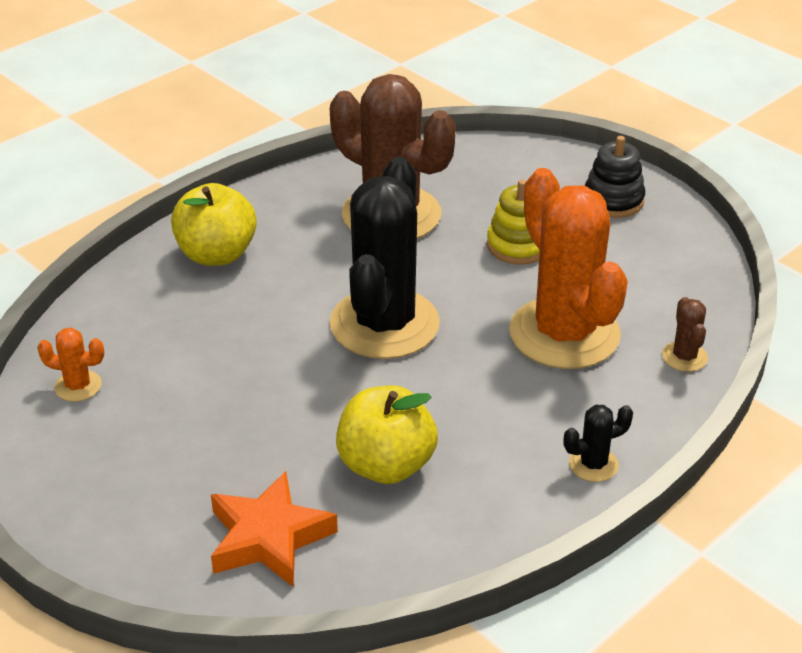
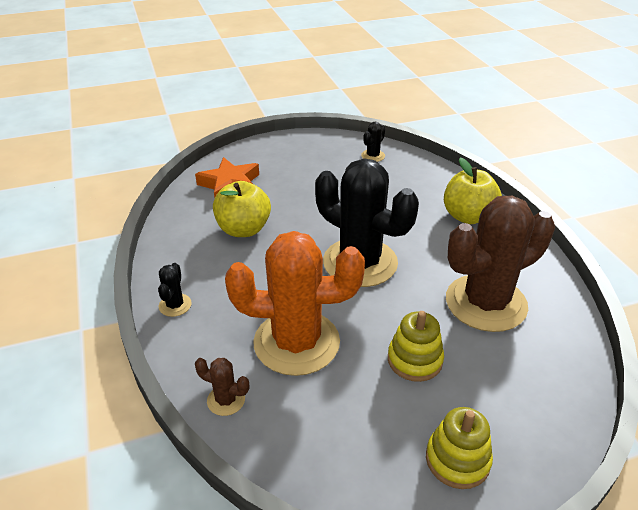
camera: 115 degrees right, 0 degrees up
(78, 386) = (373, 156): orange cactus -> black cactus
(613, 200) = (457, 460): black stacking toy -> yellow stacking toy

